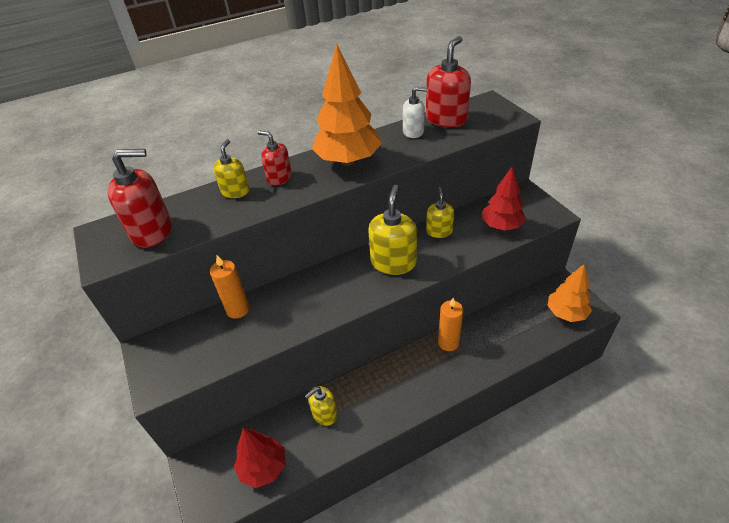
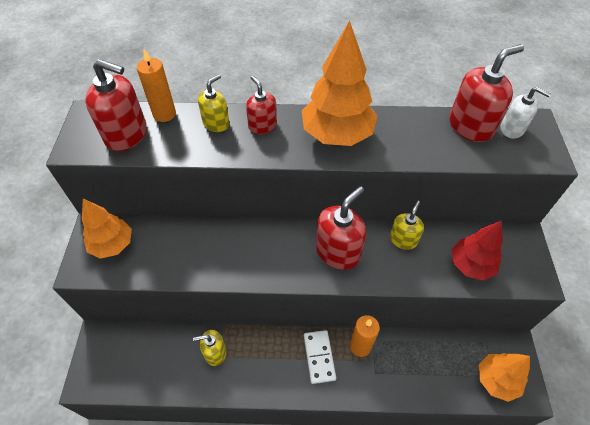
camera: 25 degrees right, 10 degrees up
(177, 350) = (112, 245): none -> orange tree
(238, 309) = (179, 230): orange candle -> orange candle (164, 114)
(263, 467) = (143, 371): red tree -> none
(393, 262) = (338, 252): yellow soap dispenser -> red soap dispenser
(413, 132) = (425, 127): white soap dispenser -> white soap dispenser (512, 129)
(420, 368) = (319, 357): none -> white domino

